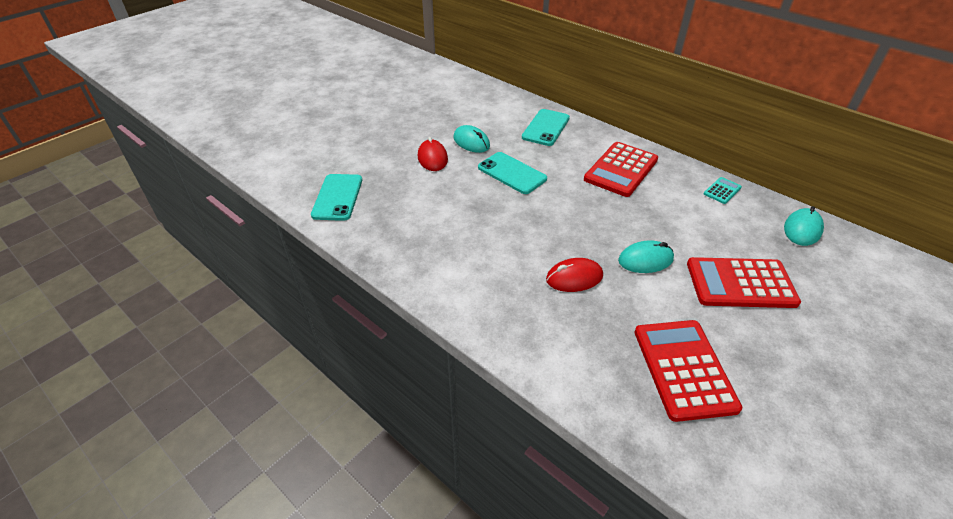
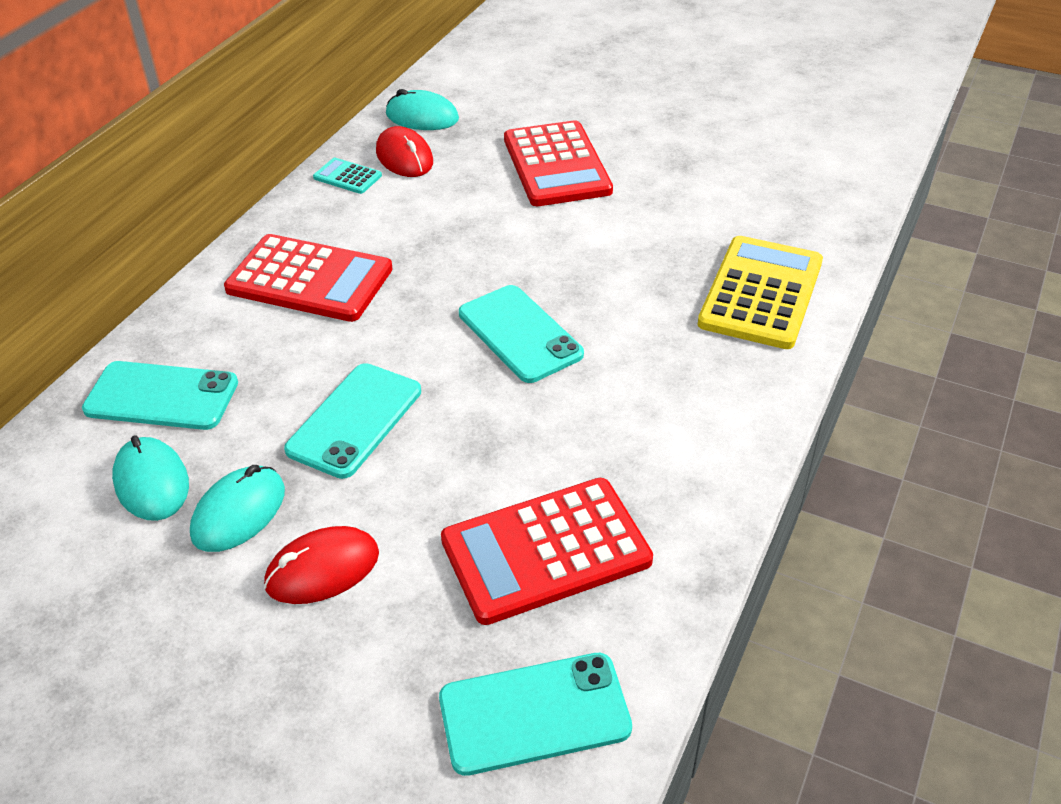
camera: 105 degrees left, 0 degrees up
(558, 233) = (520, 334): none -> turquoise phone
(570, 351) = (761, 293): none -> yellow calculator
(574, 278) = (619, 304): red mouse -> red mouse (404, 157)
(645, 260) = (546, 241): turquoise mouse -> turquoise mouse (151, 483)
(684, 369) = (728, 205): red calculator -> red calculator (545, 550)

